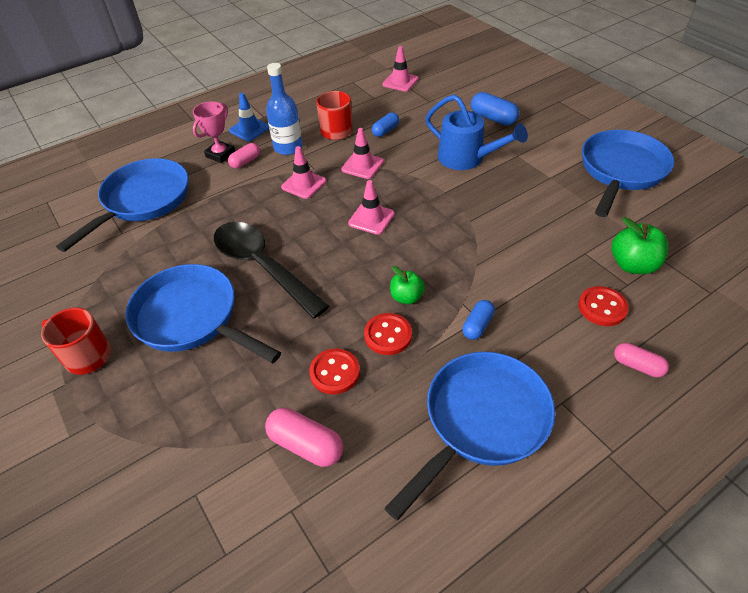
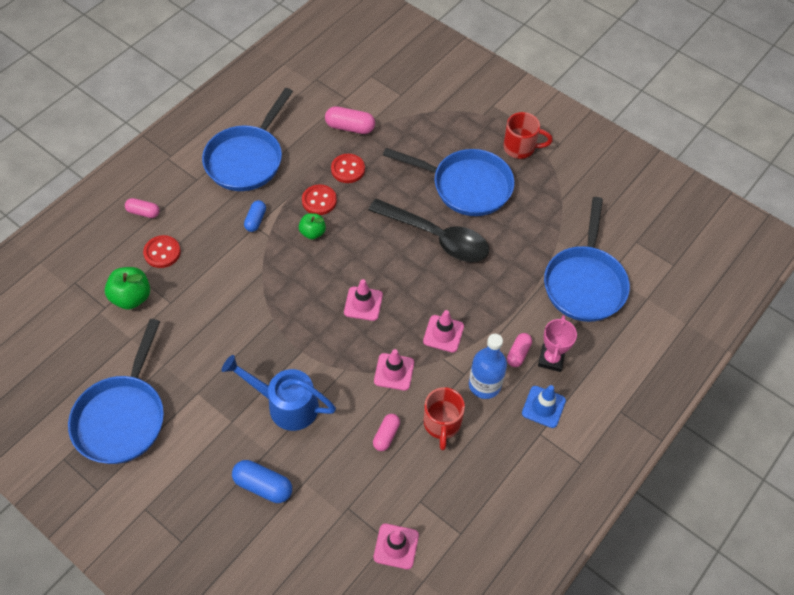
camera: 160 degrees right, 10 degrees up
(385, 131) = (386, 435): blue capsule -> pink capsule

